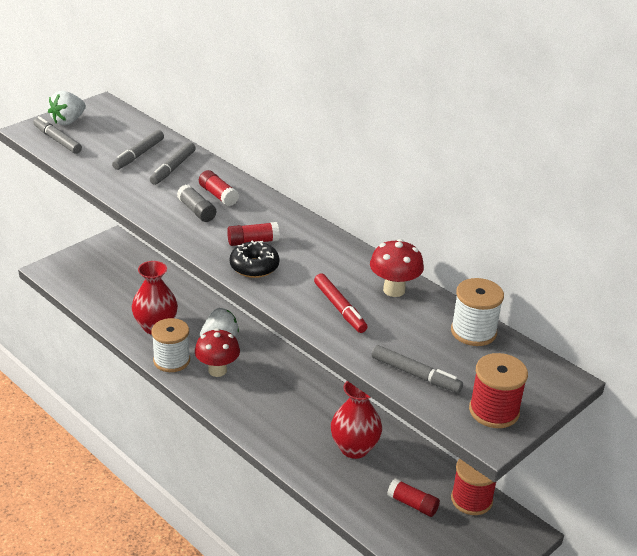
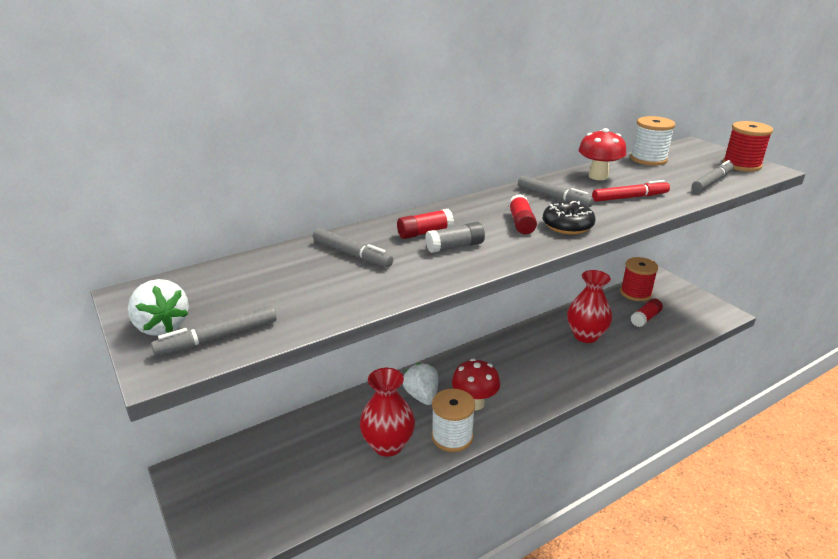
camera: 75 degrees left, 5 degrees down
(139, 155) = (305, 274): grey marker -> grey marker (553, 197)

